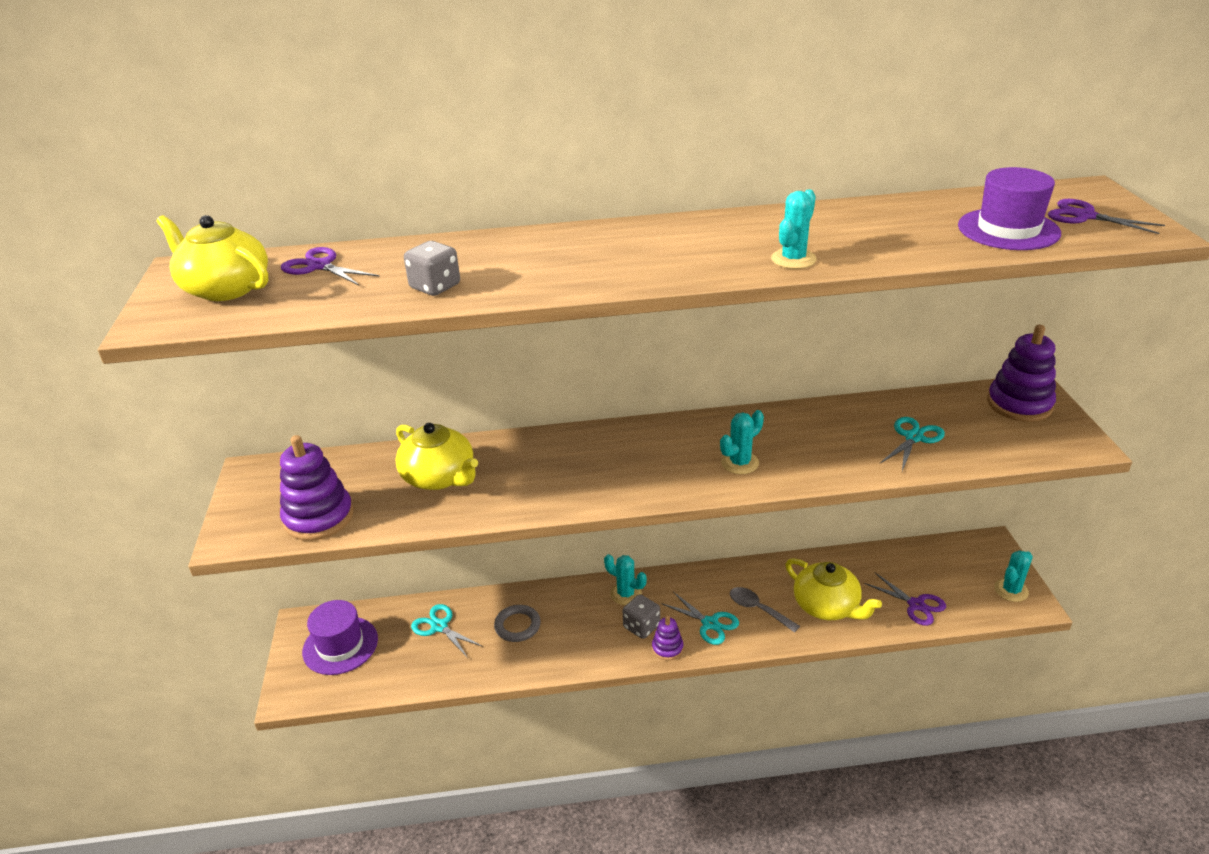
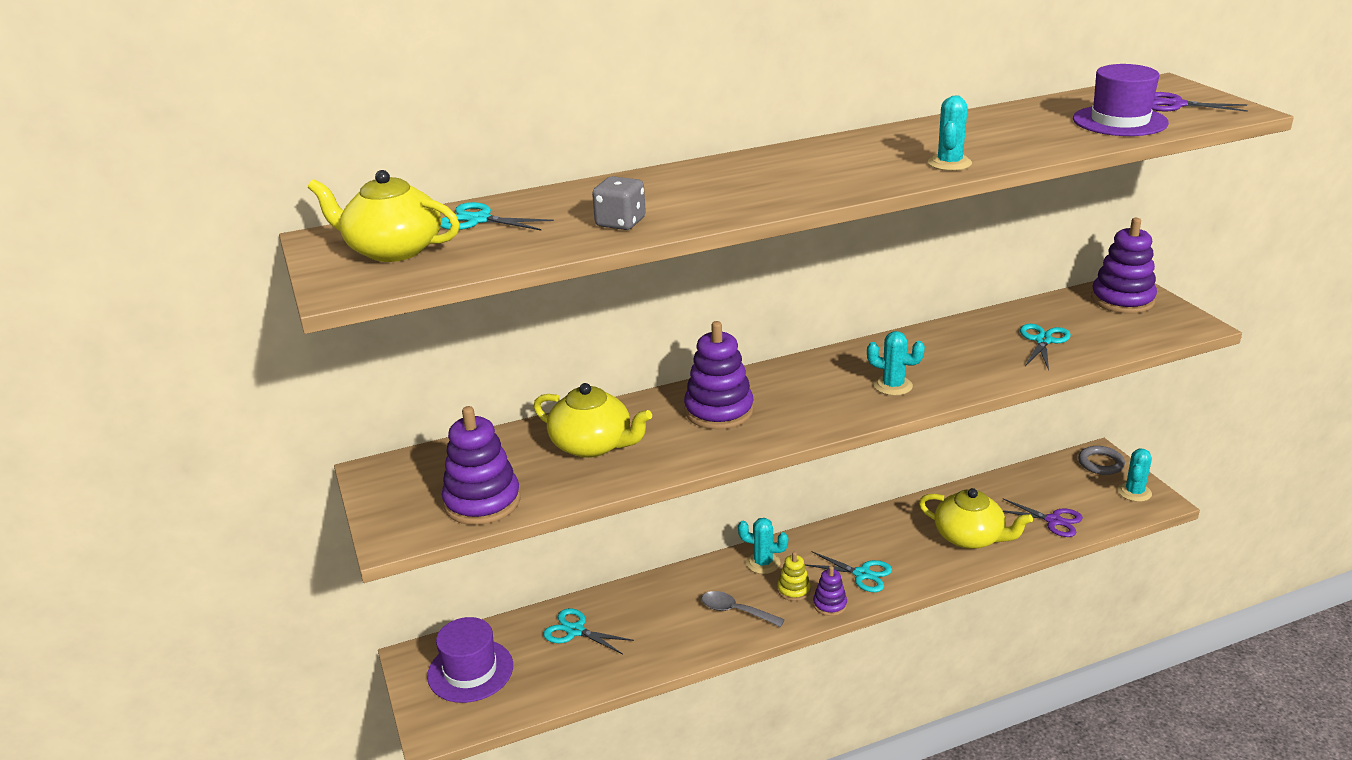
camera: 15 degrees left, 5 degrees down
(319, 266) = (479, 220): purple scissors -> turquoise scissors
(517, 626) = (661, 614): grey ring -> grey ring (1100, 463)
(566, 462) = (719, 411): none -> purple stacking toy
(641, 626) = (793, 590): grey dice -> yellow stacking toy
(740, 463) = (893, 386): turquoise cactus -> turquoise cactus turned 75 degrees clockwise
(758, 609) = (904, 552): grey spoon -> grey spoon (735, 611)

